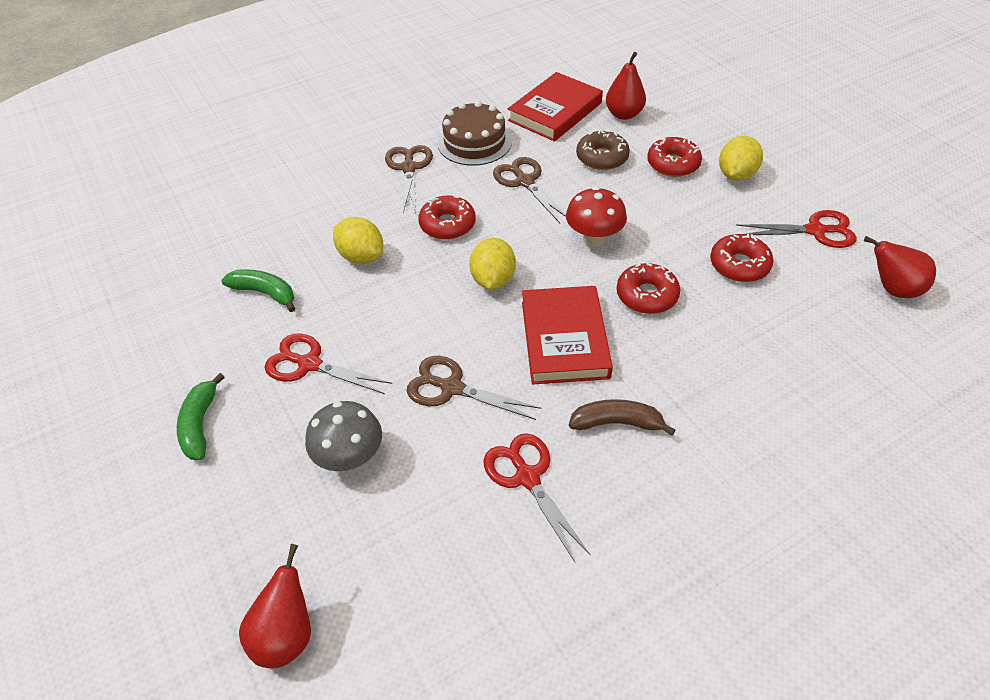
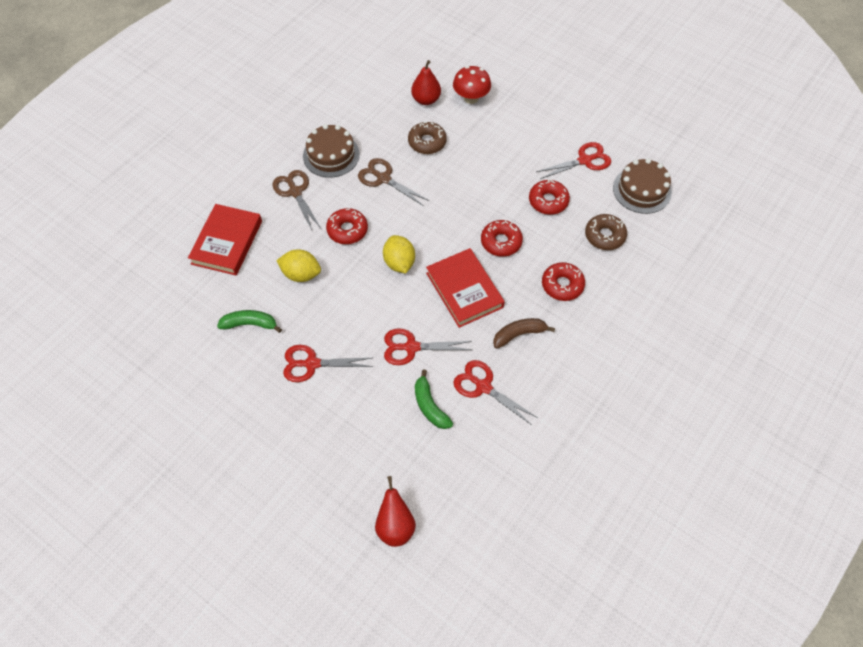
camera: 25 degrees left, 10 degrees up
(200, 424) = (265, 429): green banana -> green banana (430, 406)
(350, 457) = (373, 414): grey mushroom -> none
(452, 388) = (411, 347): brown scissors -> red scissors
(555, 112) = (376, 111): red book -> red book (227, 242)
(594, 238) = (450, 210): red mushroom -> red mushroom (471, 98)
(673, 164) = (477, 133): red donut -> red donut (562, 285)
(736, 175) = (521, 130): yellow lemon -> none
(809, 332) = (604, 236): none -> brown donut
(892, 289) = (642, 190): red pear -> brown cake

